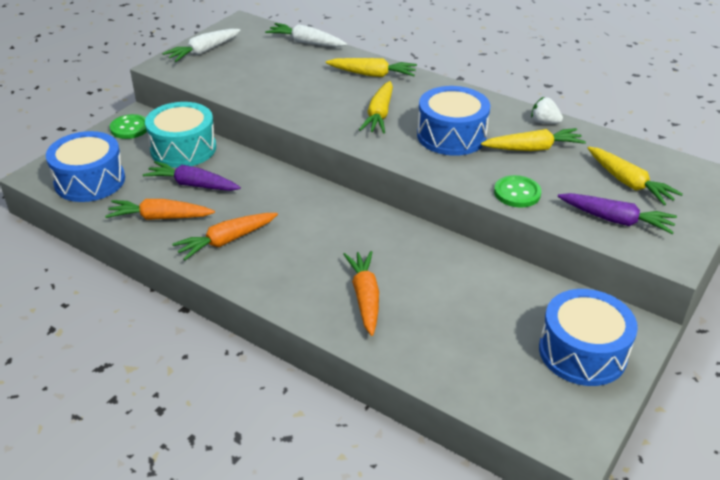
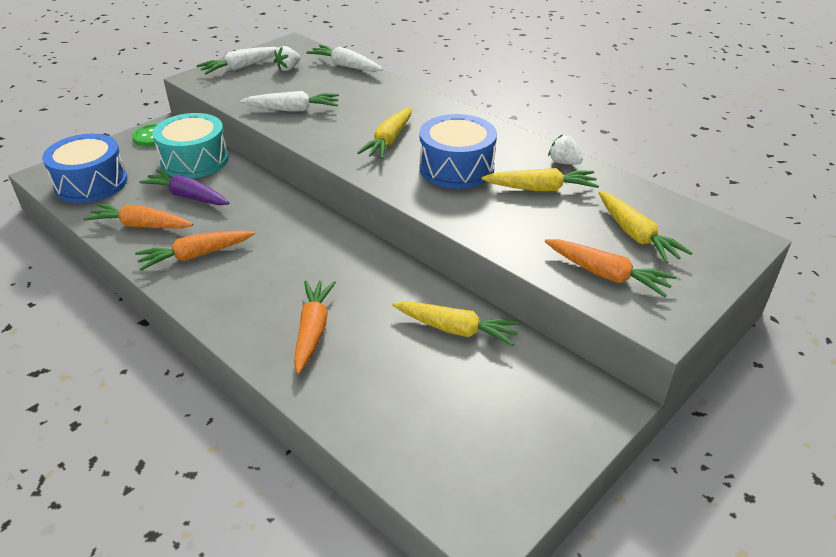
camera: 10 degrees right, 0 degrees up
(251, 49) = (288, 68): none -> white strawberry
(274, 91) = (292, 109): none -> white carrot
(372, 74) = (399, 101): yellow carrot -> yellow carrot (455, 329)
(517, 193) = (504, 234): green button -> none
(582, 352) = (532, 422): blue drum -> none
(615, 220) = (606, 274): purple carrot -> orange carrot

